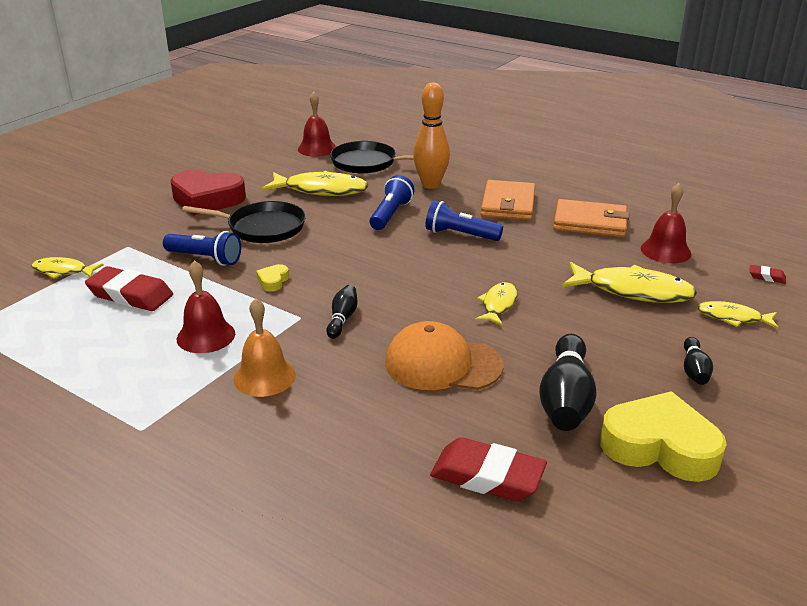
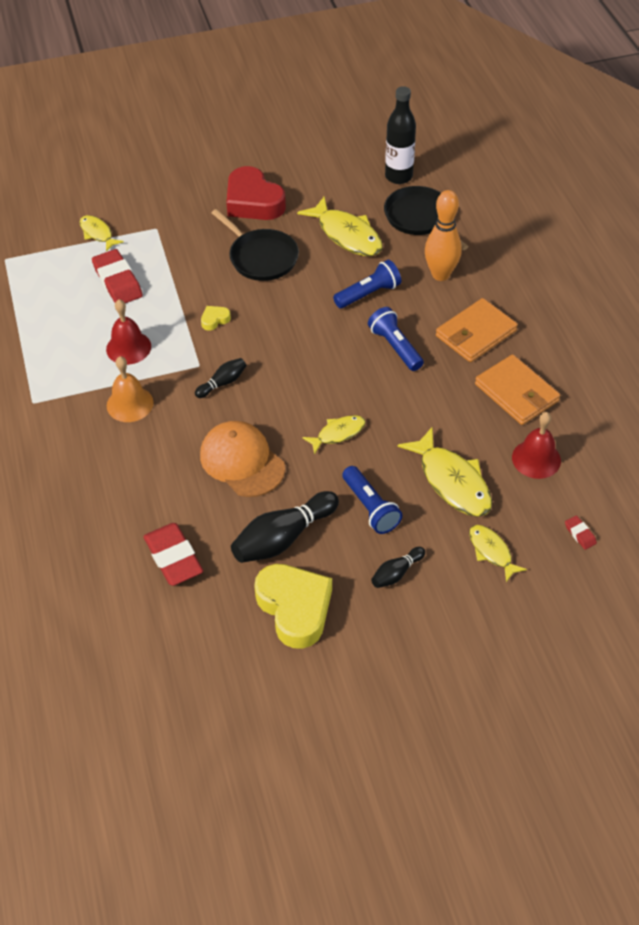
camera: 40 degrees right, 20 degrees up
(205, 258) = (193, 270): blue flashlight -> blue flashlight (370, 508)
(317, 148) = (398, 176): red bell -> black bottle

